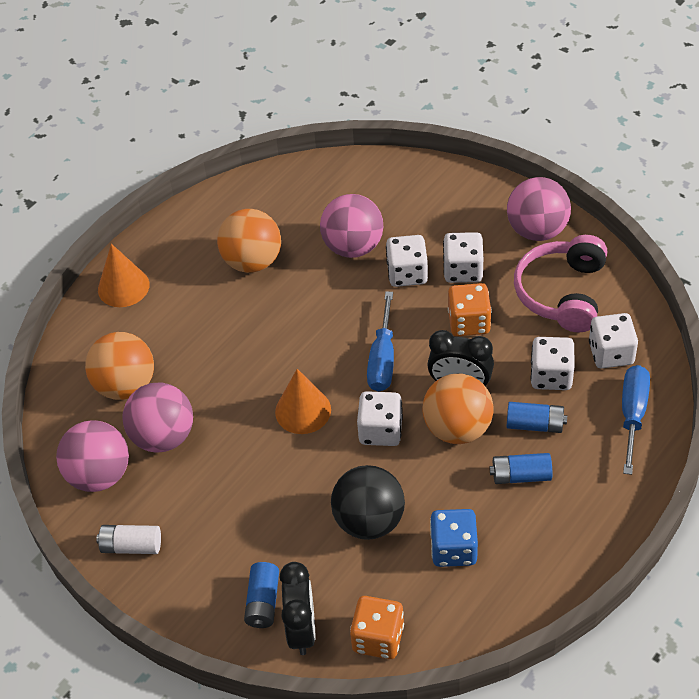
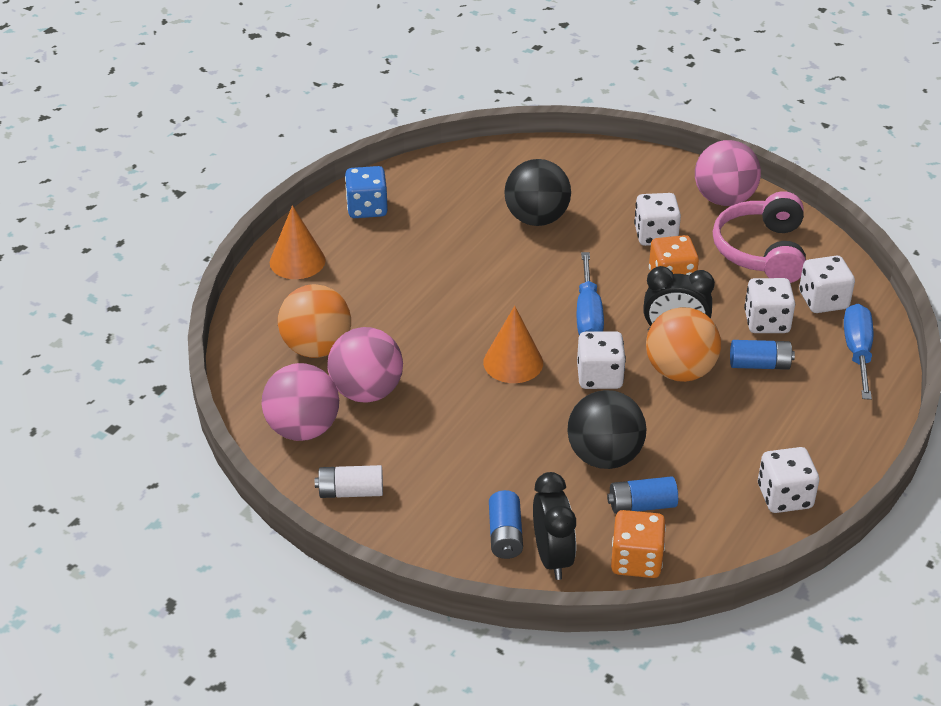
camera: 10 degrees left, 10 degrees down
(252, 261) = (432, 235): orange ball -> none
(353, 247) = (536, 219): pink ball -> black ball
(407, 273) = (598, 240): white dice -> white dice (784, 497)
(453, 549) = (699, 477): blue dice -> blue dice (367, 208)
(520, 476) = (755, 409): blue battery -> blue battery (641, 505)

